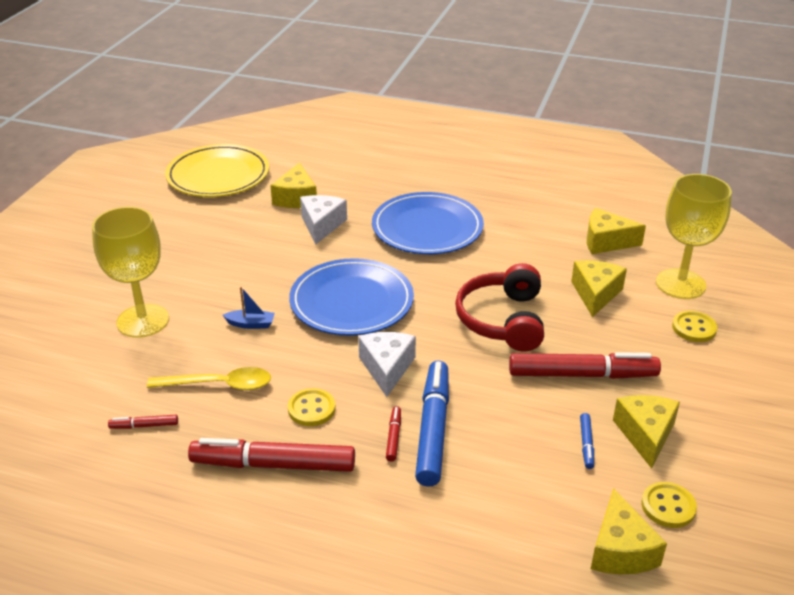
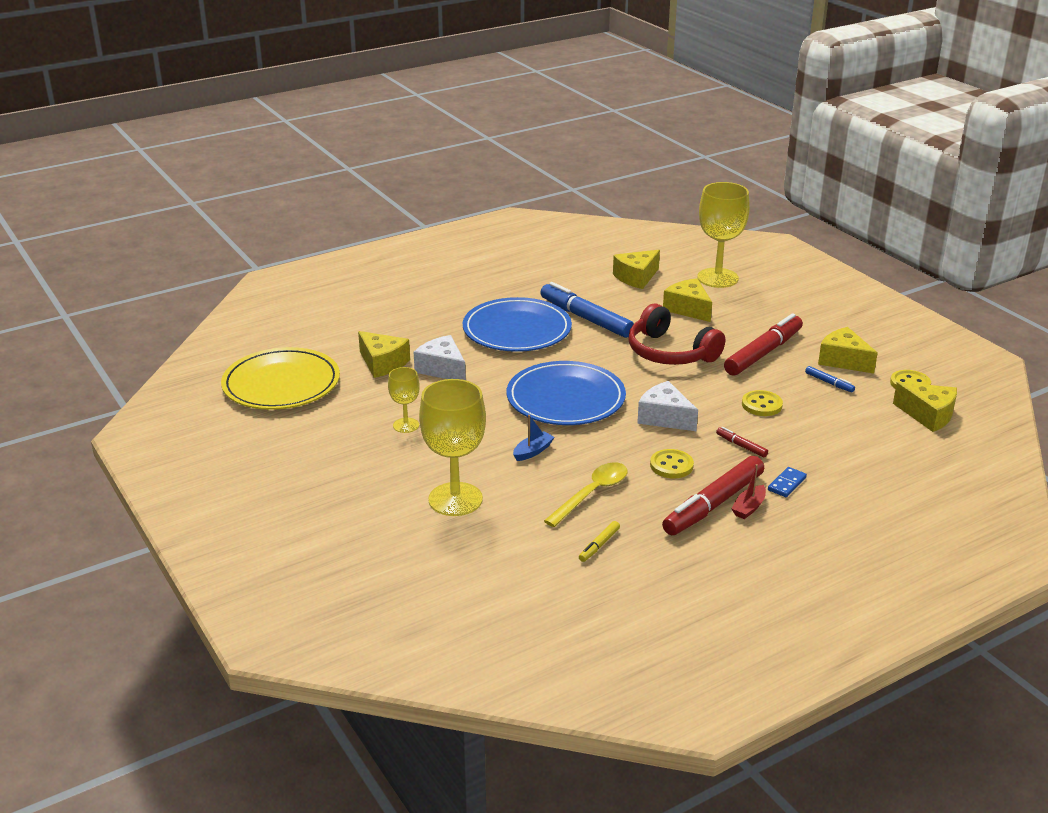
camera: 50 degrees left, 5 degrees down
(144, 425) = (599, 545): red marker -> yellow marker
(222, 249) = (406, 425): none -> yellow goblet
(291, 490) = (749, 508): none -> red boat
(359, 498) = (787, 484): none -> blue domino
(433, 429) = (751, 428): blue marker -> blue marker (586, 318)
(694, 328) = (766, 297): yellow button -> yellow button (761, 405)

